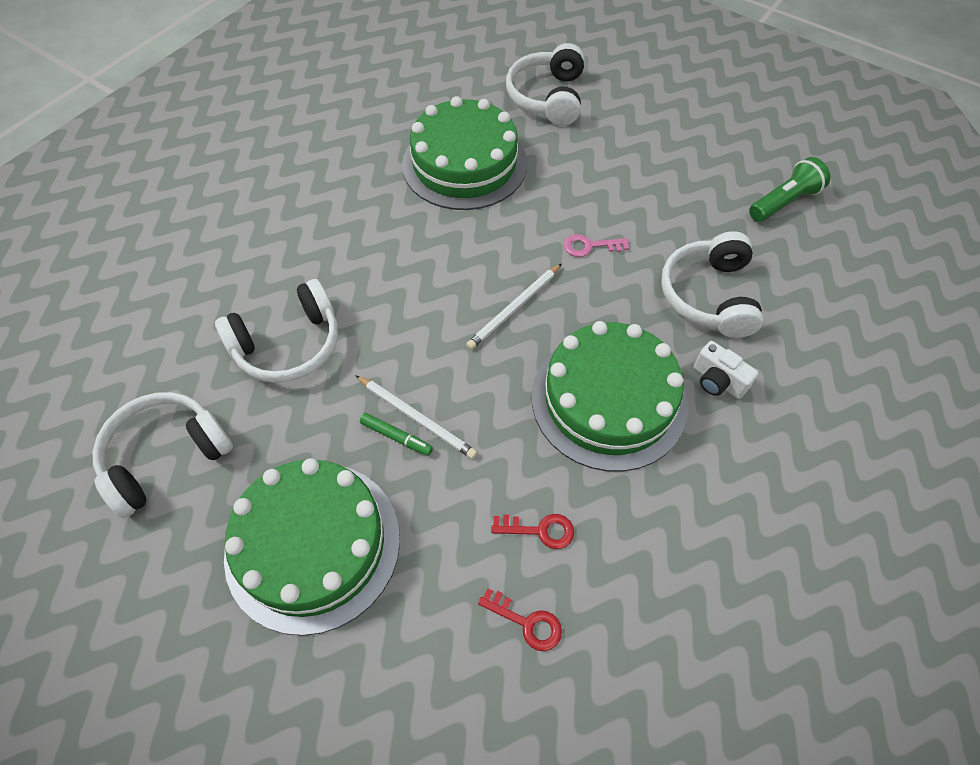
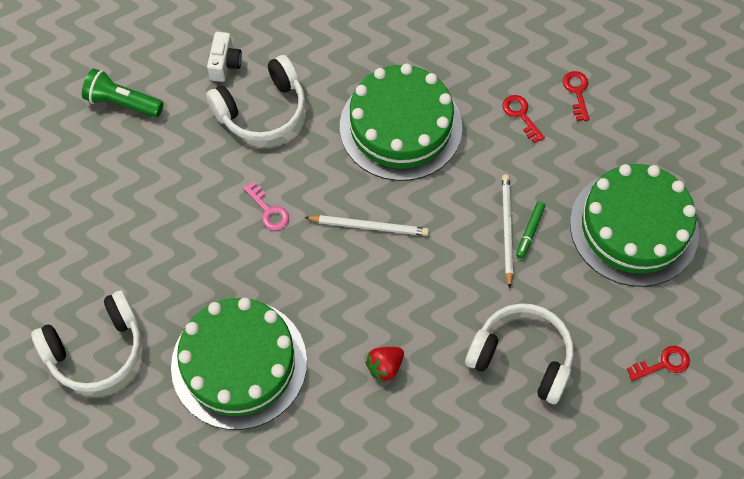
camera: 125 degrees left, 5 degrees up
(165, 457) = (663, 363): white headphones -> red key
(376, 246) = (385, 367): none -> red strawberry
(396, 437) = (529, 232): green marker -> green marker turned 150 degrees counterclockwise
(717, 381) = (336, 74): white camera -> white camera (225, 64)

